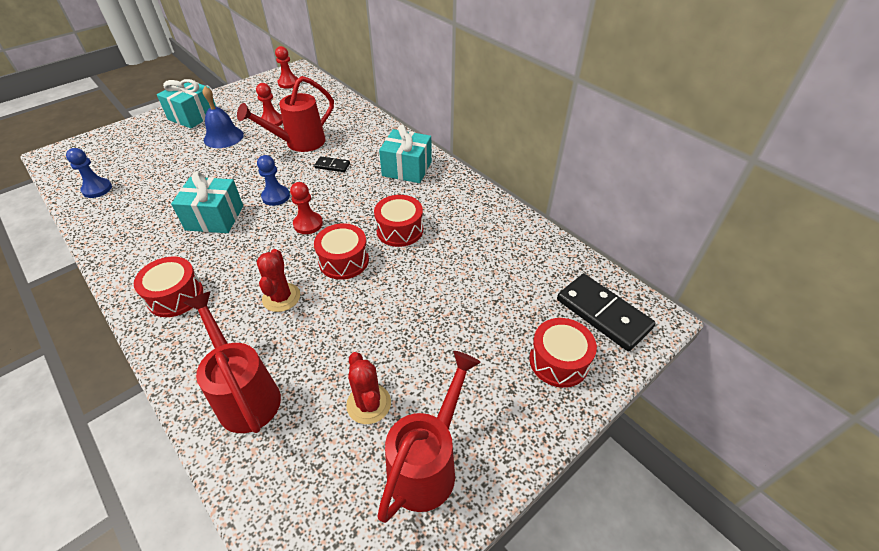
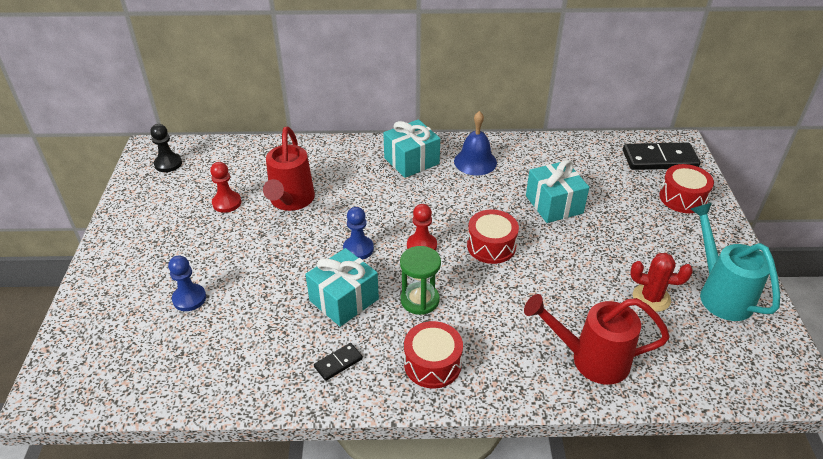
camera: 50 degrees left, 5 degrees down
(97, 189) = (179, 373): blue pawn -> blue pawn (189, 298)
(193, 116) = (130, 252): turquoise gift -> turquoise gift (554, 204)
(223, 137) = (208, 245): blue bell -> blue bell (475, 162)
(243, 254) = (420, 300): none -> green hourglass
(281, 297) = (500, 298): red cactus -> none
(288, 83) = (168, 164): red pawn -> black pawn
(332, 166) = (354, 197): black domino -> black domino (338, 363)
(399, 230) = (486, 201): red drum -> none
(428, 463) = (720, 293): red watering can -> turquoise watering can

